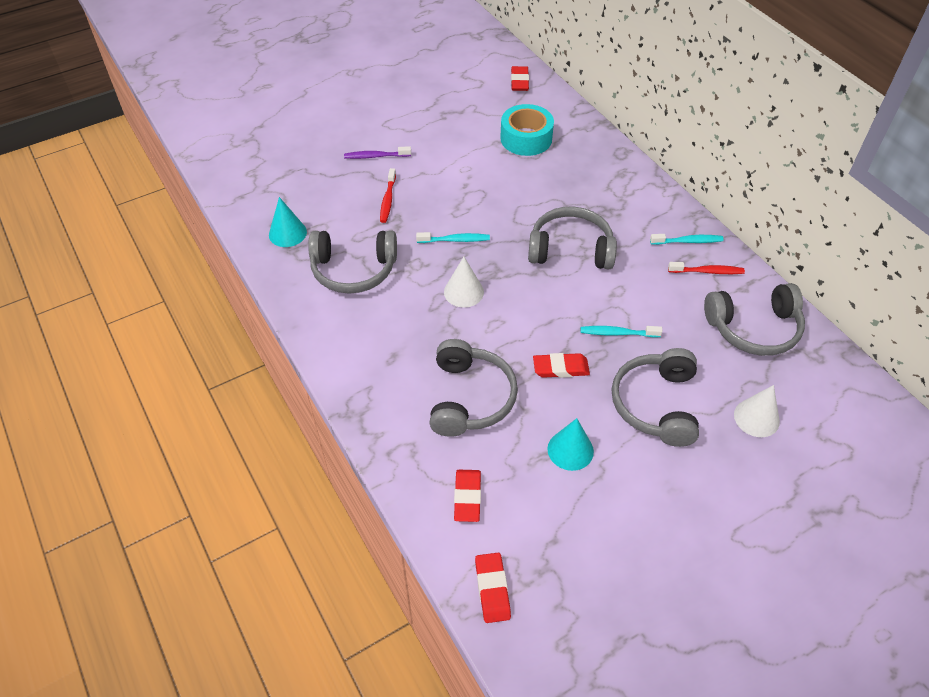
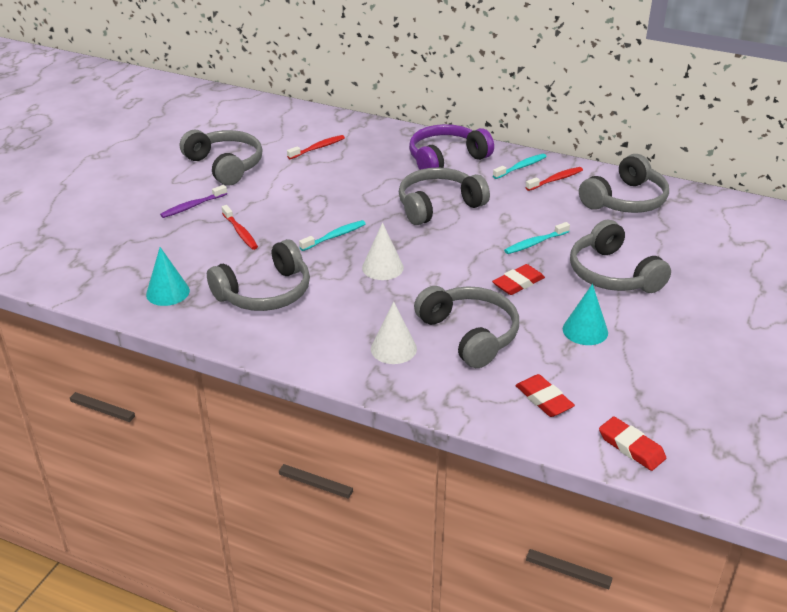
camera: 35 degrees left, 15 degrees down
(436, 125) = (225, 165): none -> grey headphones
(519, 81) = (268, 113): red eraser -> none
(526, 138) = (318, 148): turquoise tape -> red toothbrush
(626, 200) = (446, 159): none -> purple headphones
(756, 418) = (687, 251): white cone -> white cone (393, 348)

